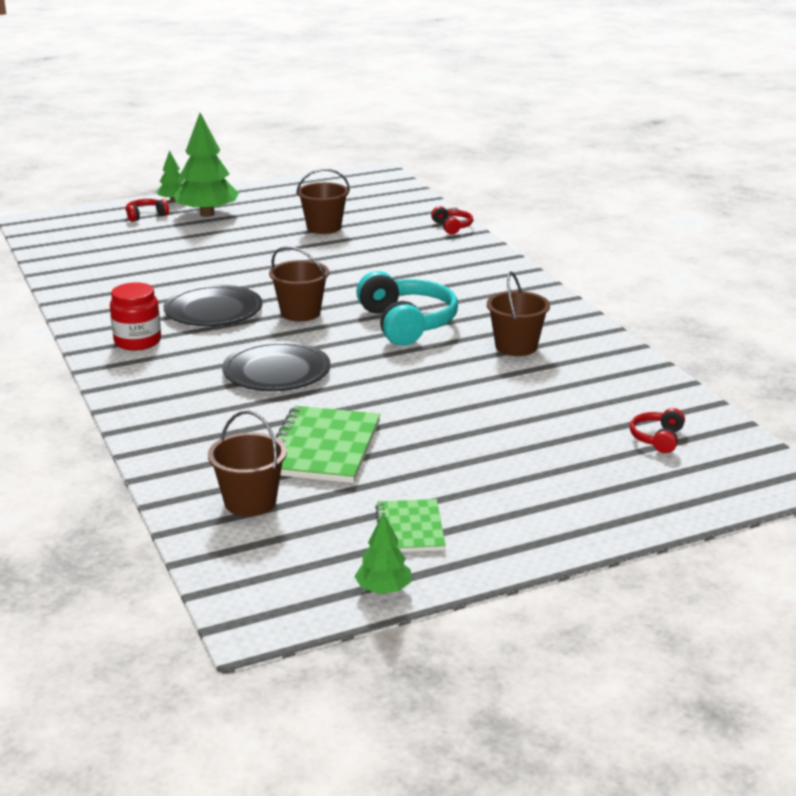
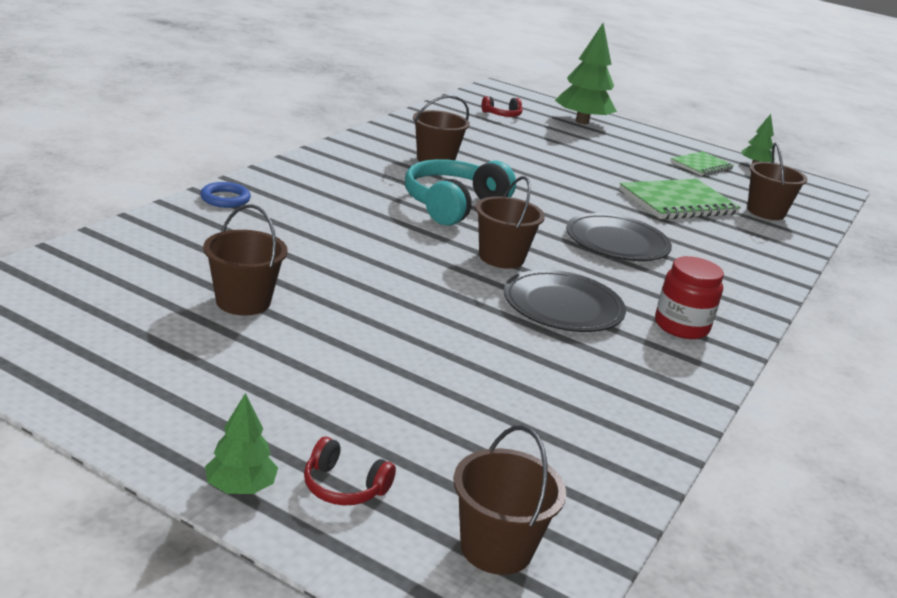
camera: 130 degrees left, 0 degrees up
(69, 230) = (496, 548): none -> brown bucket
(207, 214) = (277, 420): green tree -> green tree (582, 122)
(452, 227) = (163, 220): red headphones -> none
(476, 248) = (225, 199): none -> blue ring

